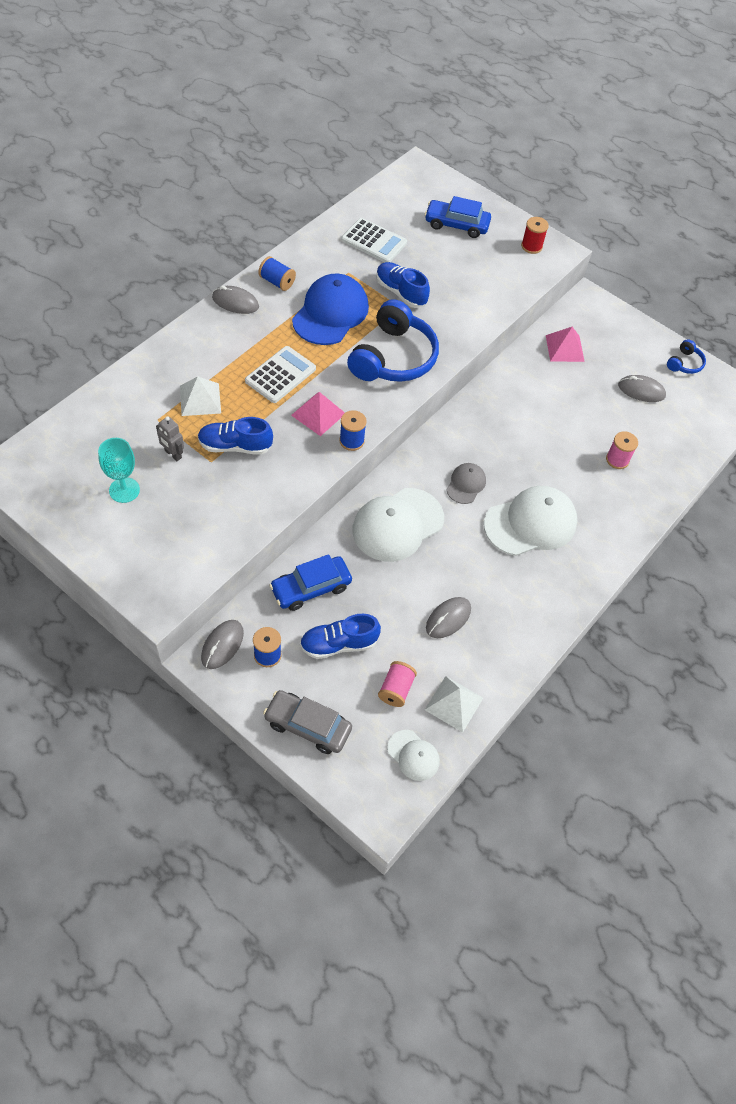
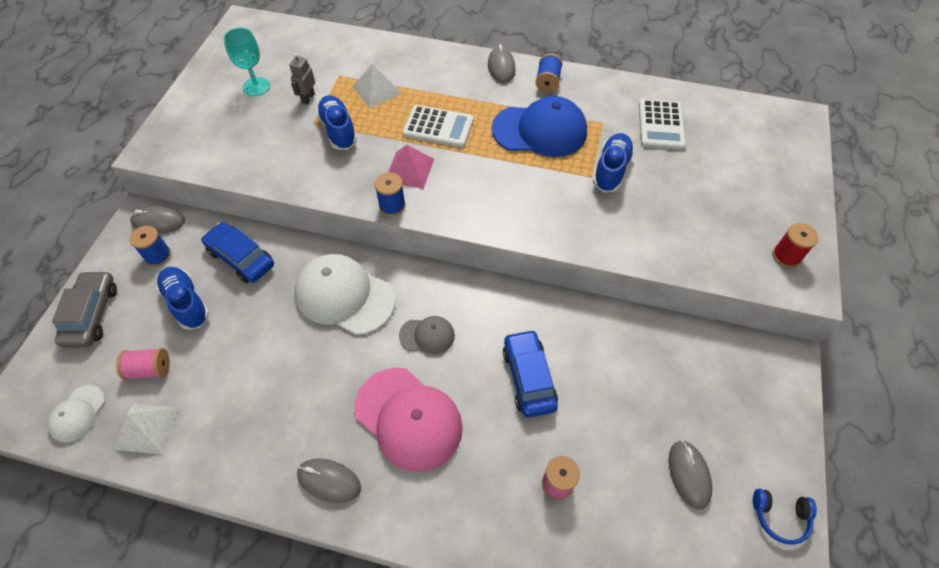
camera: 70 degrees right, 0 degrees up
(393, 357) = (519, 197): blue headphones -> none
(448, 618) = (248, 384): grey mouse -> grey mouse (329, 481)
(456, 225) = (750, 178): blue car -> blue car (528, 378)
(530, 523) = (408, 418): white cap -> pink cap
(564, 348) = (687, 361): pink pyramid -> none

